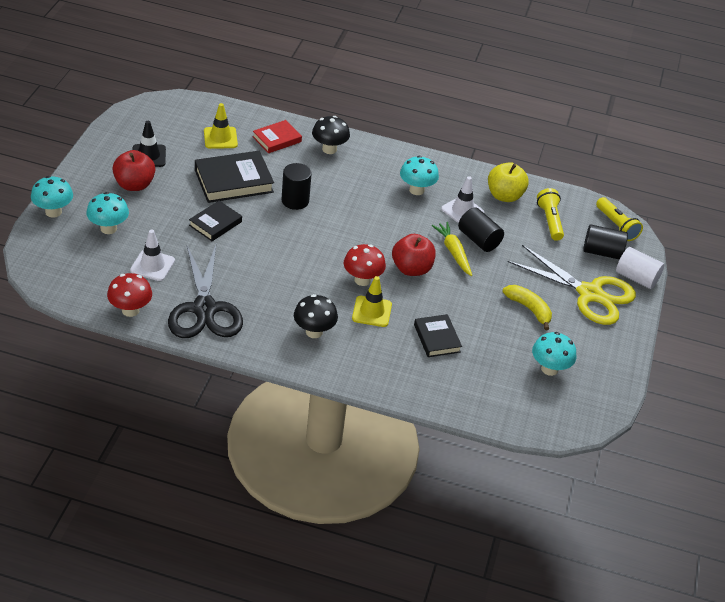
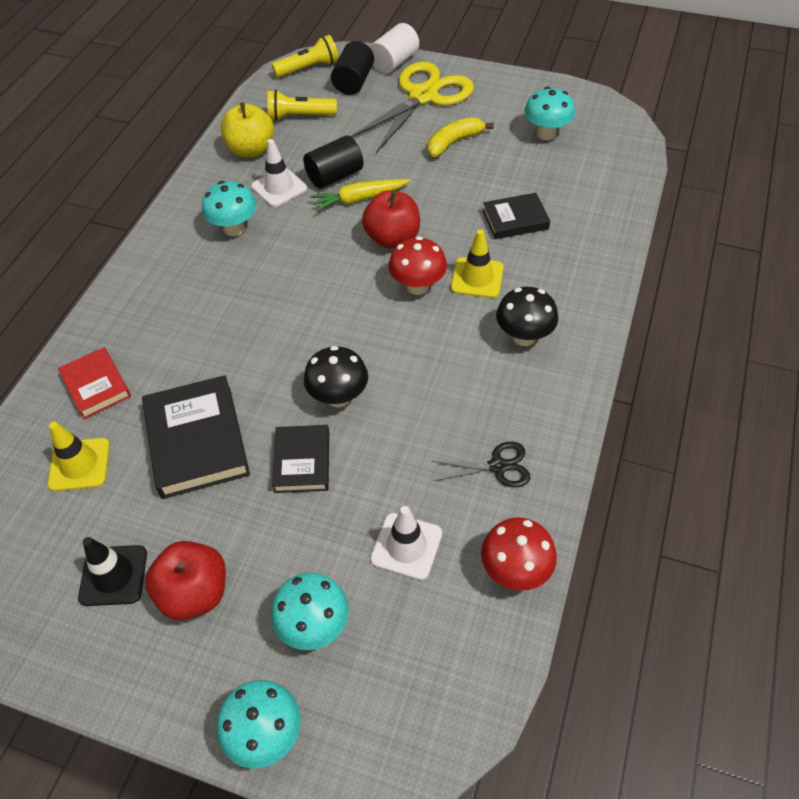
camera: 80 degrees left, 10 degrees up
(204, 309) = (497, 466): black scissors -> black scissors, size x0.47
(215, 223) = (302, 461): black book -> black book turned 45 degrees clockwise
(295, 201) = (250, 360): black cylinder -> none
(329, 149) = (131, 320): black mushroom -> black mushroom (338, 397)

